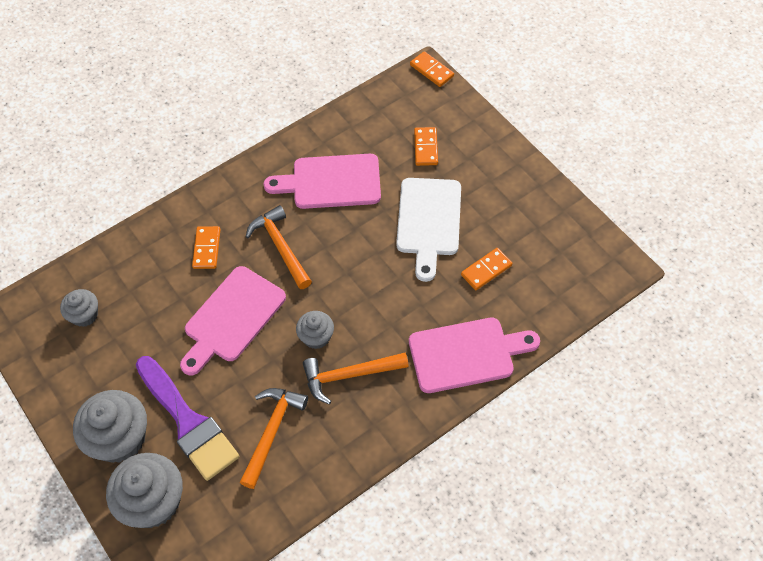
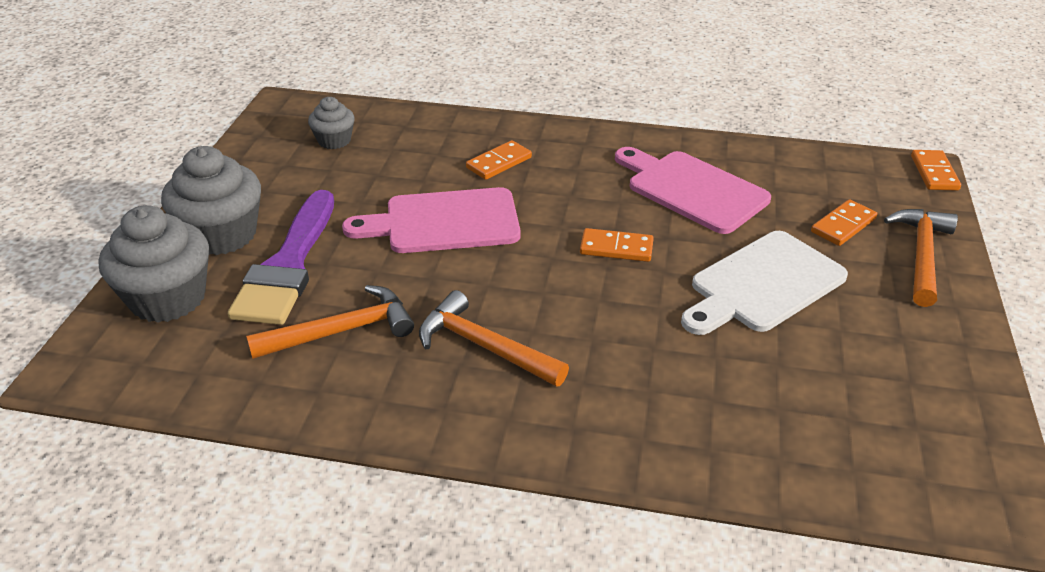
camera: 45 degrees right, 20 degrees down
(281, 247) = (568, 204): orange hammer -> orange hammer (921, 255)
(316, 337) = (499, 291): grey cupcake -> none
(466, 354) = (645, 431): pink cutting board -> none
(486, 270) = (780, 373): orange domino -> orange domino (616, 248)

